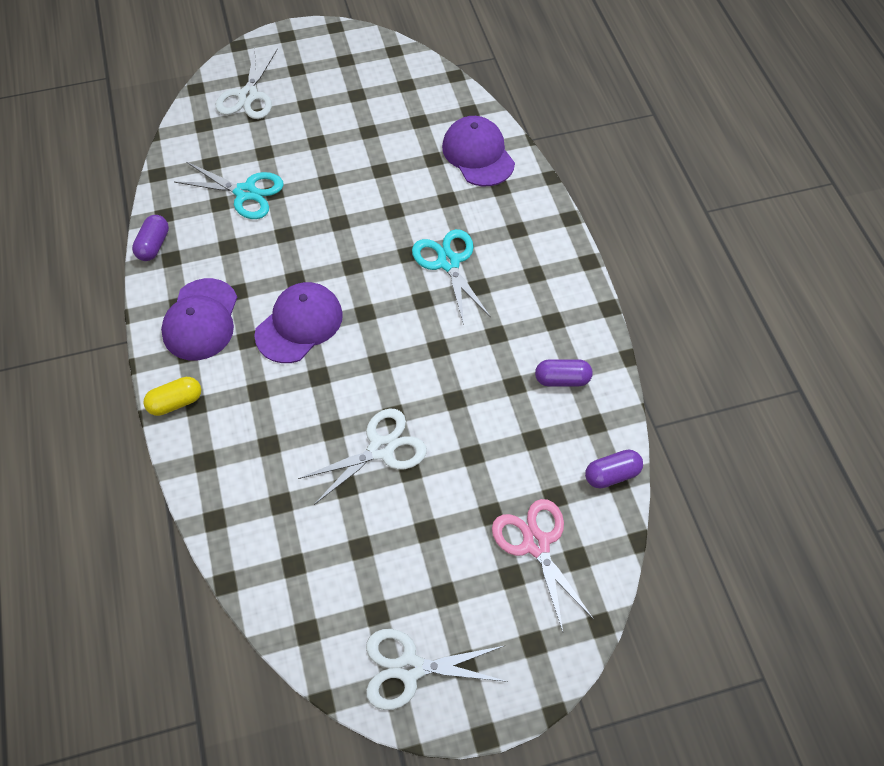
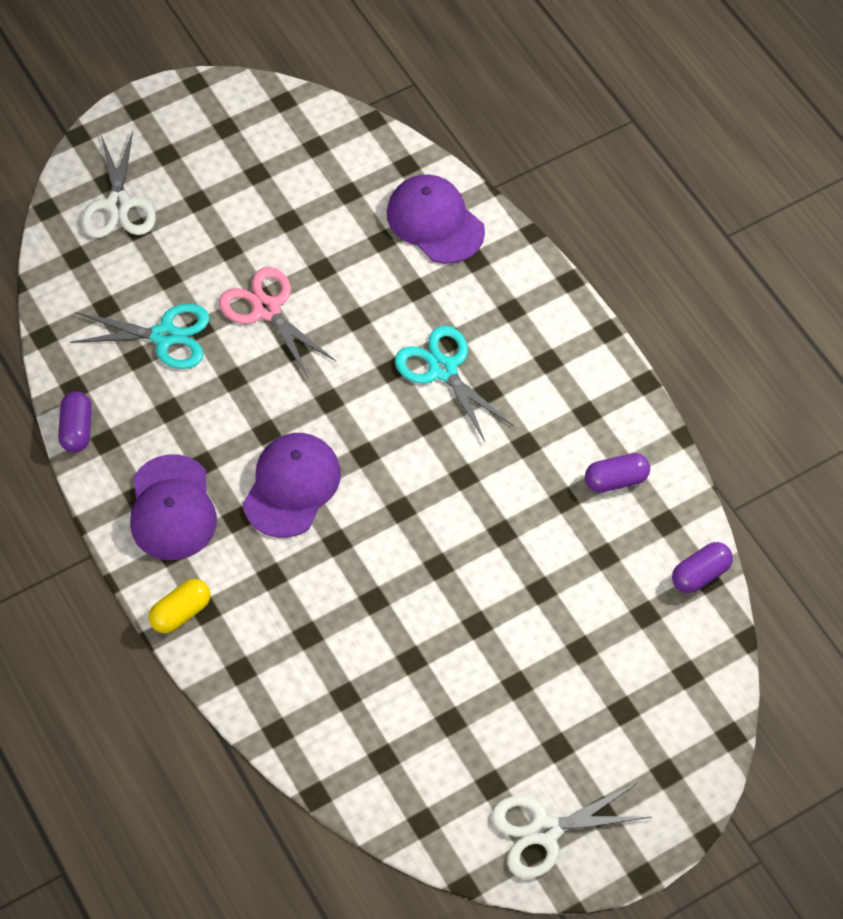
camera: 15 degrees left, 0 degrees up
(381, 449) = (437, 608): white scissors -> none
(536, 544) = (640, 669): pink scissors -> pink scissors (267, 309)

